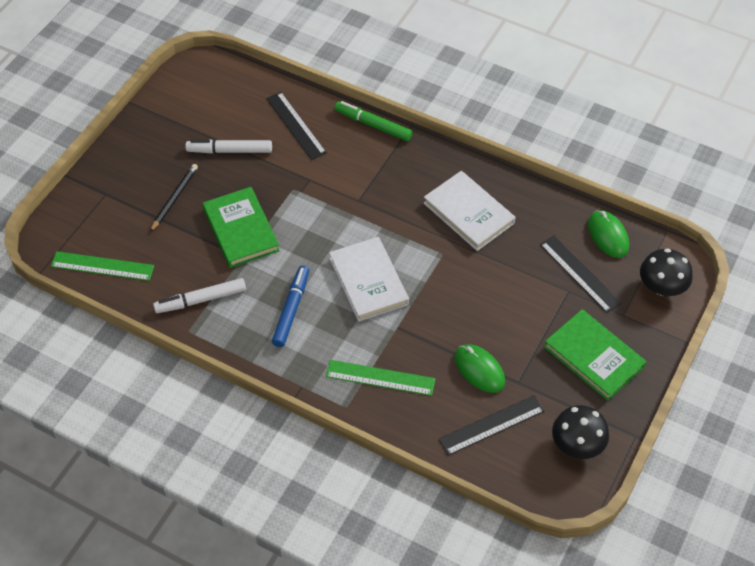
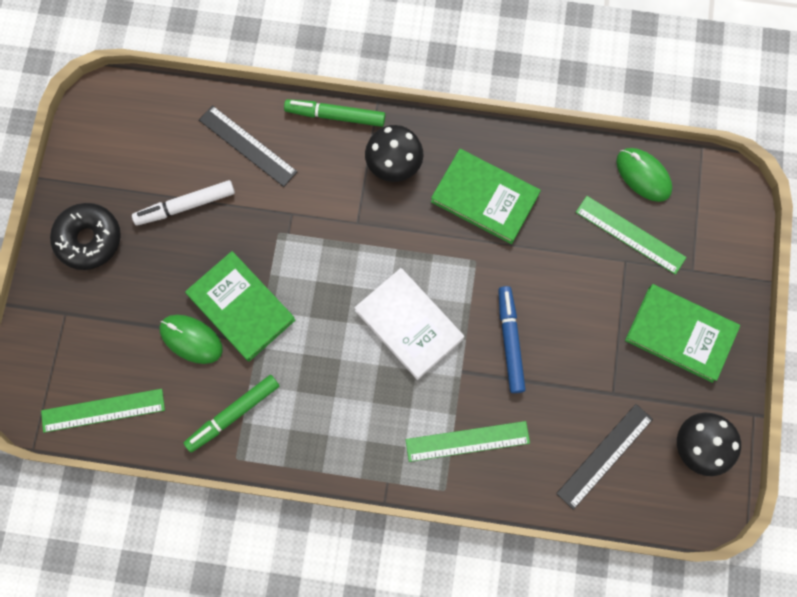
camera: 20 degrees left, 20 degrees up
(146, 151) = (89, 239): none -> black donut
(174, 198) = (148, 292): black pencil -> none
(201, 300) = (233, 414): white marker -> green marker
(291, 309) = (338, 390): blue marker -> blue marker (510, 341)
(468, 213) = (485, 198): white book -> green book
(479, 370) = (568, 393): green mouse -> green mouse (191, 339)
(579, 274) = (630, 235): black ruler -> green ruler
(661, 287) = (720, 221): black mushroom -> black mushroom (394, 164)

